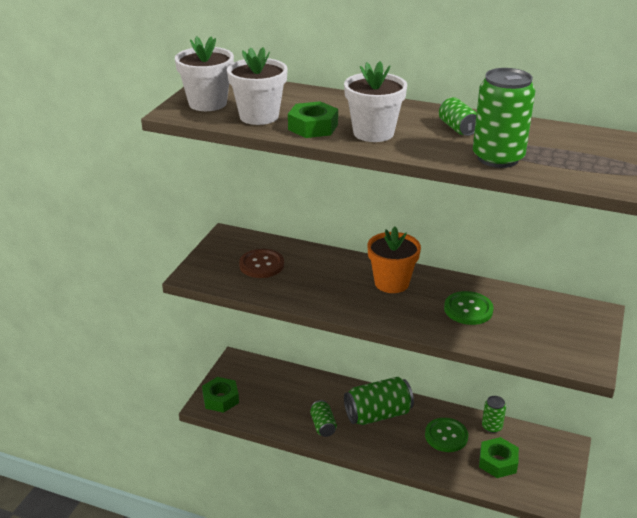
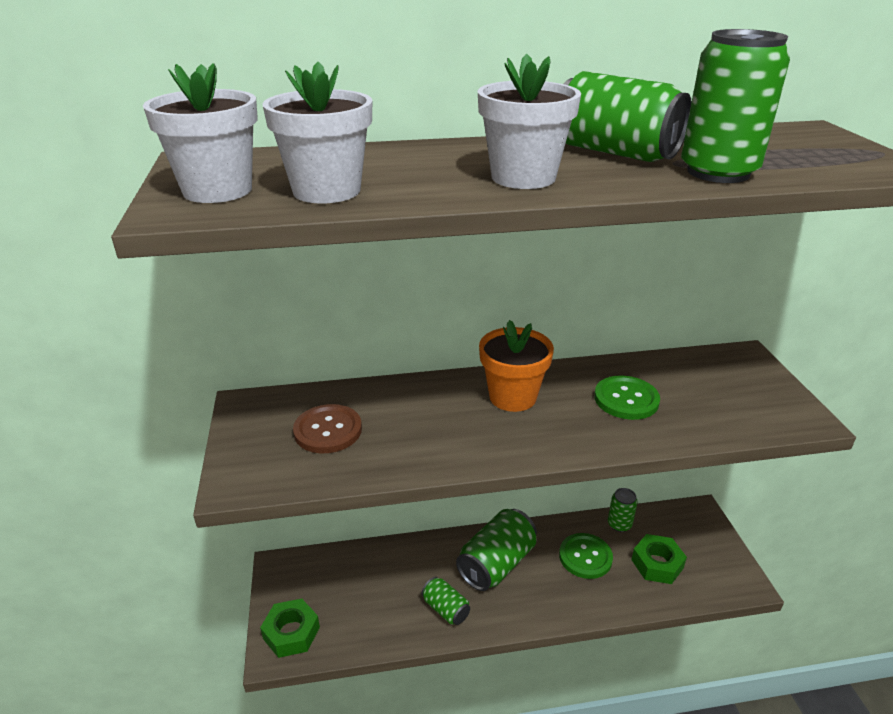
camera: 30 degrees left, 0 degrees up
(313, 127) = (429, 187): green nut -> none
(457, 128) = (615, 152): green can -> green can, size x1.84

